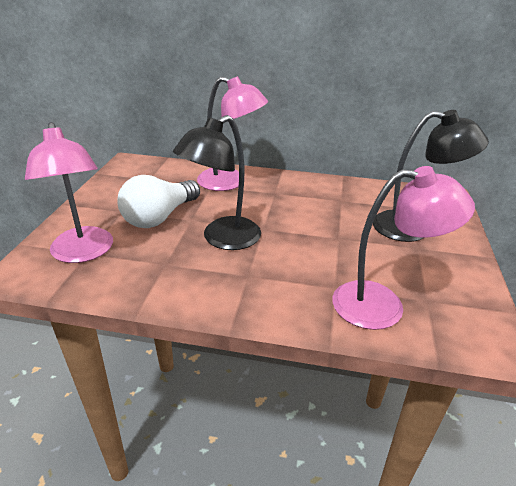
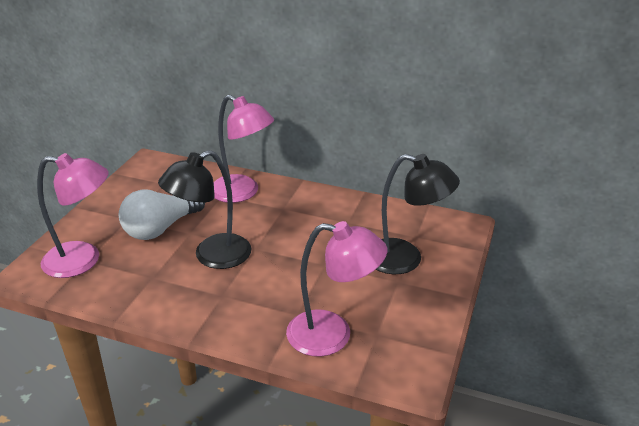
camera: 10 degrees right, 0 degrees up
(83, 253) = (83, 260): pink lamp -> pink lamp turned 75 degrees counterclockwise

